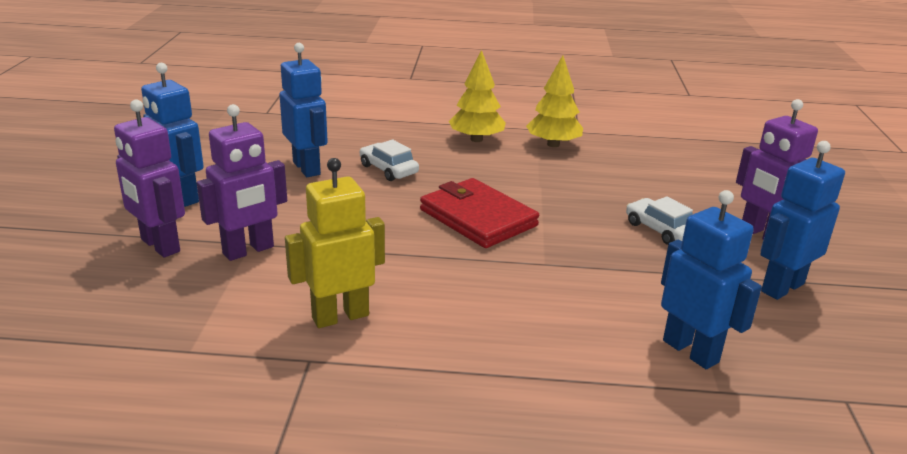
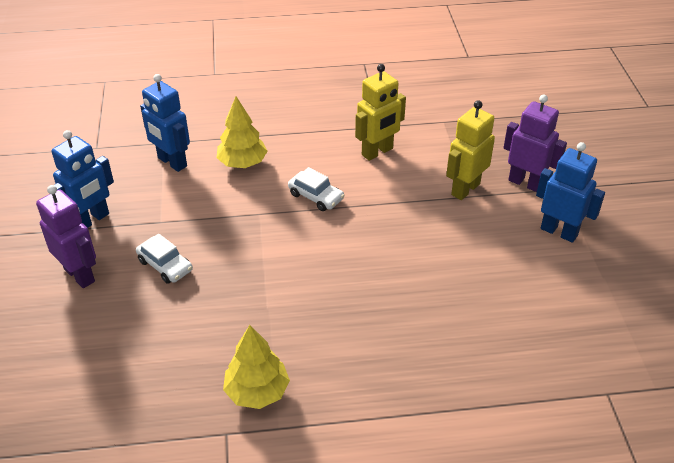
camera: 170 degrees right, 15 degrees up
(248, 250) = (465, 189): purple robot -> yellow robot
(307, 168) = (489, 291): blue robot -> none
(388, 169) = (415, 304): white car -> white car (316, 196)
(476, 139) = (345, 383): yellow tree -> yellow tree (242, 163)
(478, 218) = (316, 252): red wallet -> none

